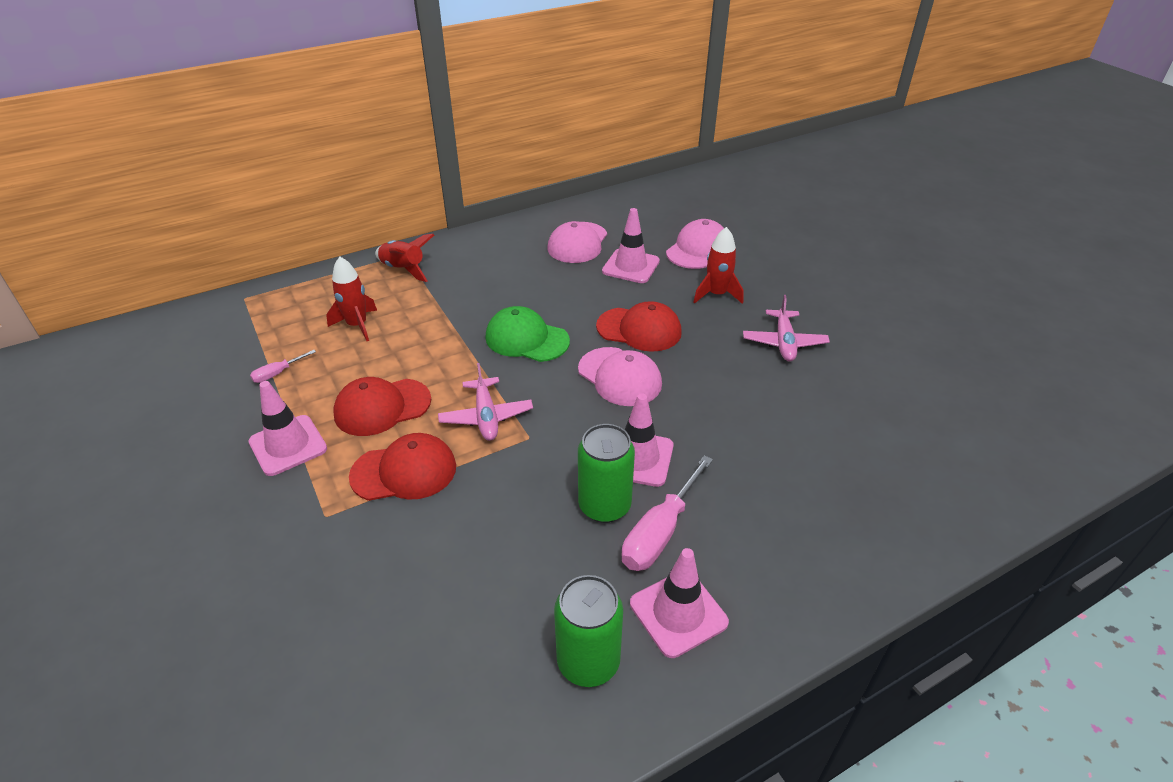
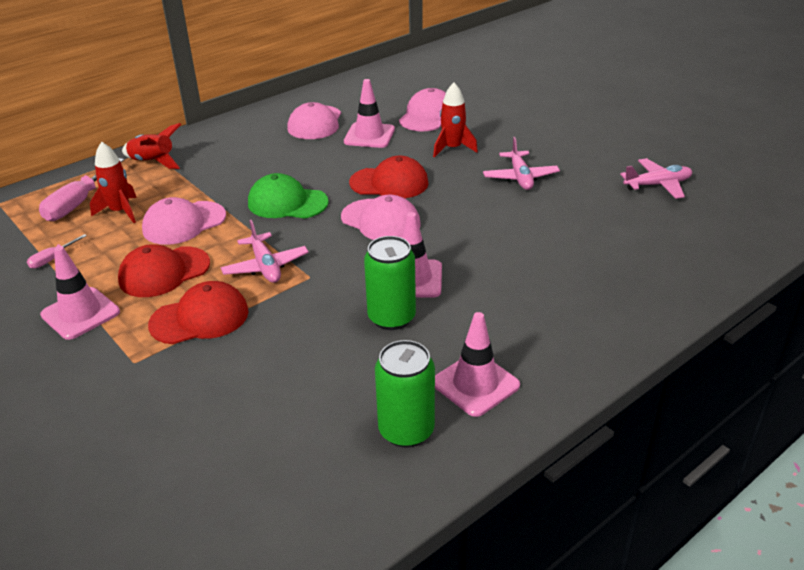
camera: 10 degrees left, 5 degrees down
(416, 349) = (184, 223): none -> pink cap
(660, 532) = (446, 329): pink screwdriver -> pink screwdriver (78, 203)
(940, 375) = (657, 185): none -> pink plane

